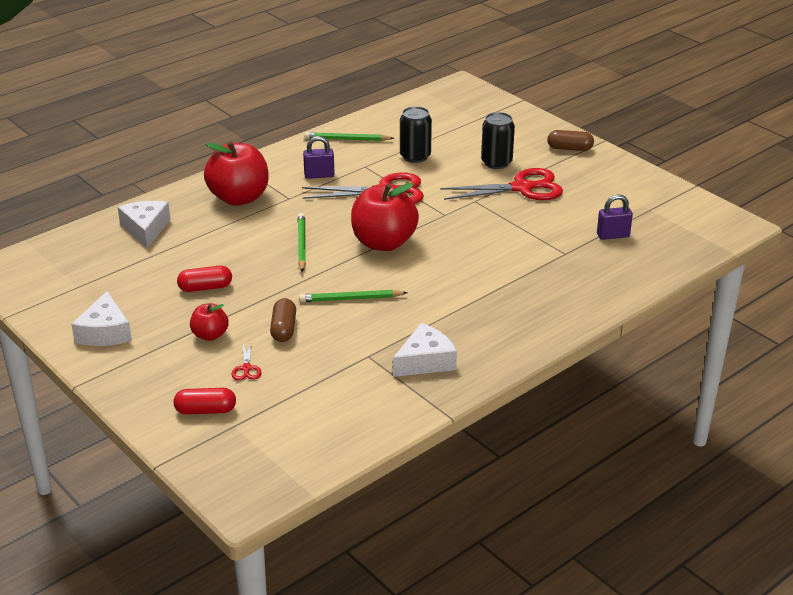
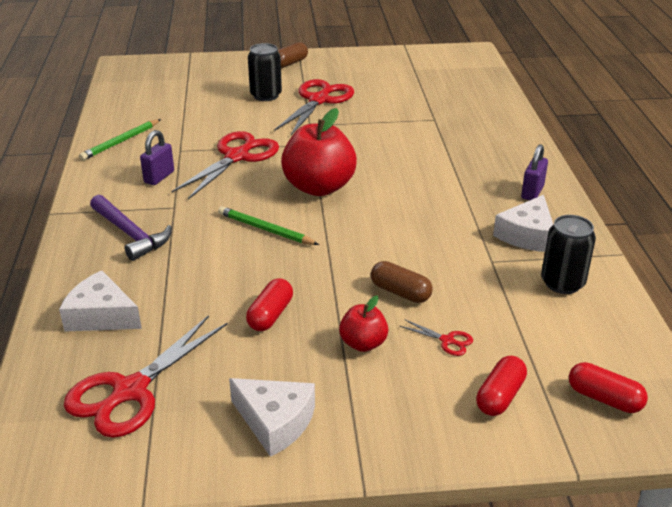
camera: 55 degrees left, 0 degrees up
(88, 271) = (130, 391): none -> red scissors
(239, 198) = (131, 234): red apple -> purple hammer
(244, 458) = (604, 398): none -> red capsule
(350, 299) = (390, 237): green pencil -> none
(415, 156) = (201, 123): black can -> black can (562, 283)
(425, 361) = (527, 235): white cheese -> white cheese turned 150 degrees counterclockwise
(613, 235) = (432, 94): purple padlock -> purple padlock (532, 192)

